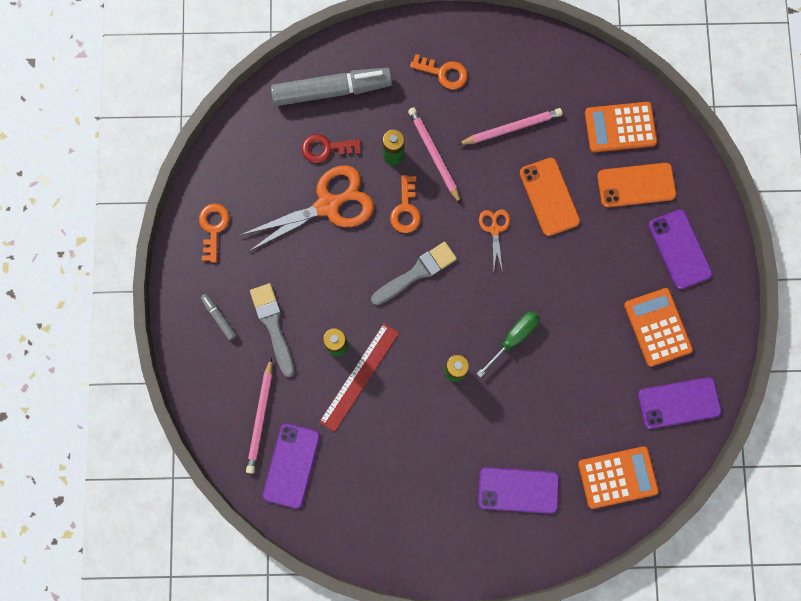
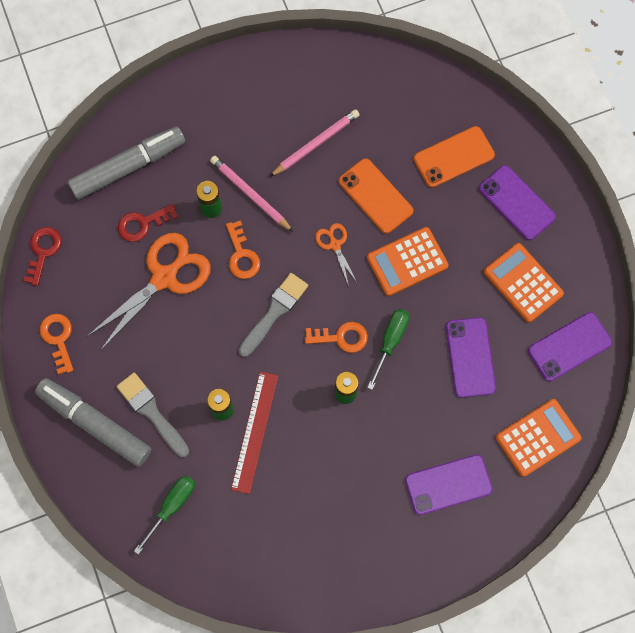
camera: 20 degrees left, 5 degrees down
(219, 317) = (95, 424): grey marker -> grey marker, size x2.36
(228, 142) = (43, 251): none -> red key
(261, 418) = (172, 506): pink pencil -> green screwdriver
(291, 465) = (219, 542): purple phone -> purple phone (470, 357)
(443, 73) = (231, 114): orange key -> orange key (341, 337)
(620, 127) = (418, 108): orange calculator -> orange calculator (407, 262)

